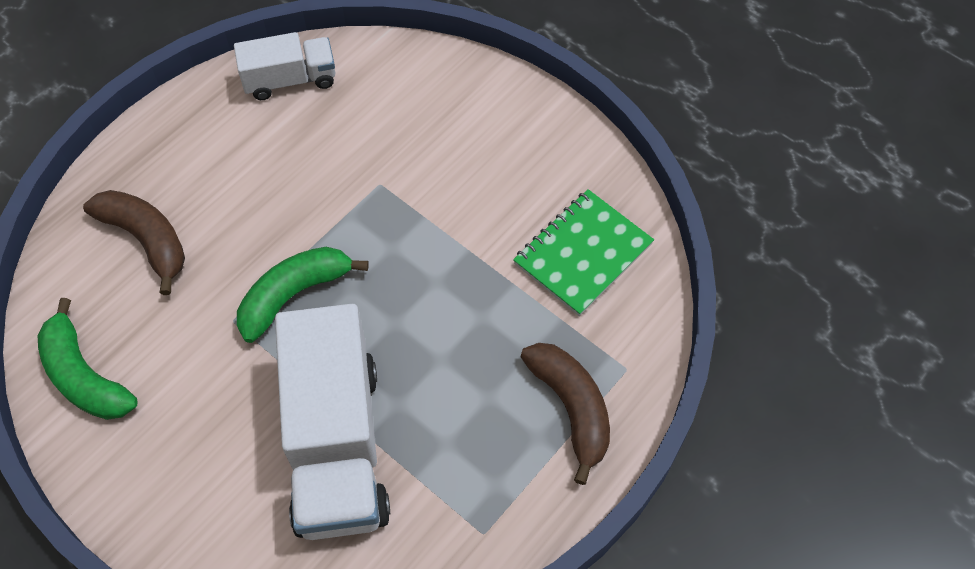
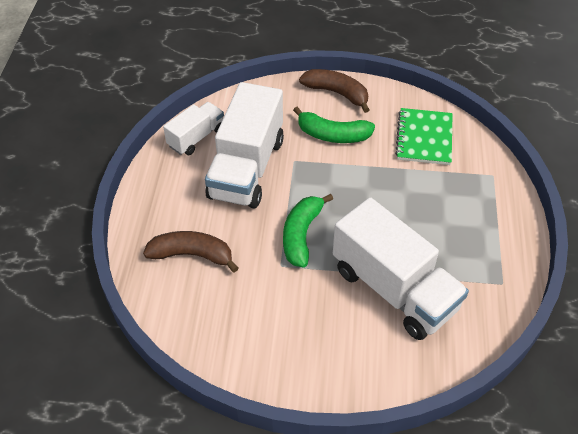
camera: 35 degrees left, 10 degrees down
(84, 376) = (224, 341): green banana -> green banana (332, 135)
(312, 160) = (246, 168): none -> white truck
(571, 408) = (486, 206): brown banana -> brown banana (337, 93)

